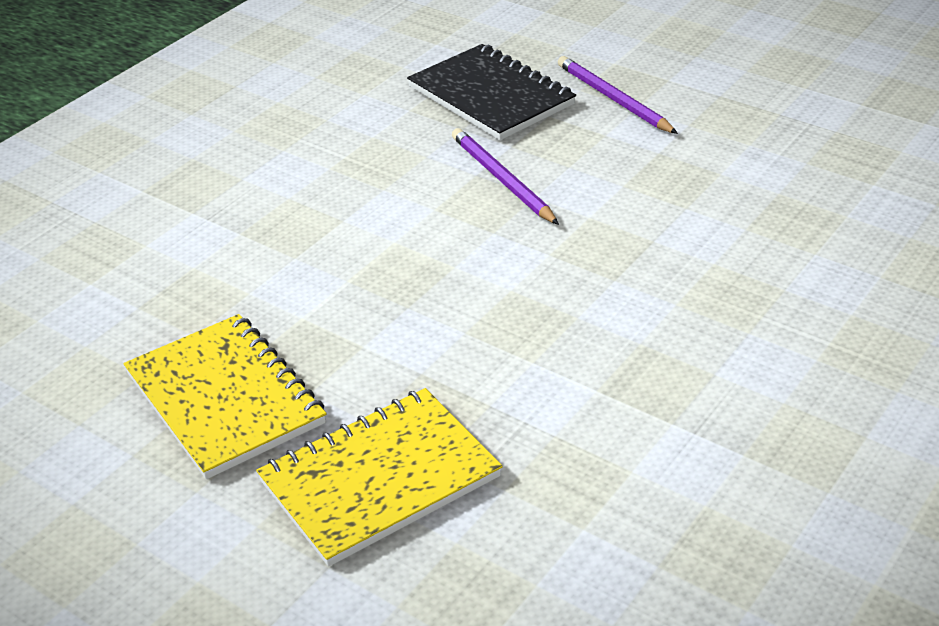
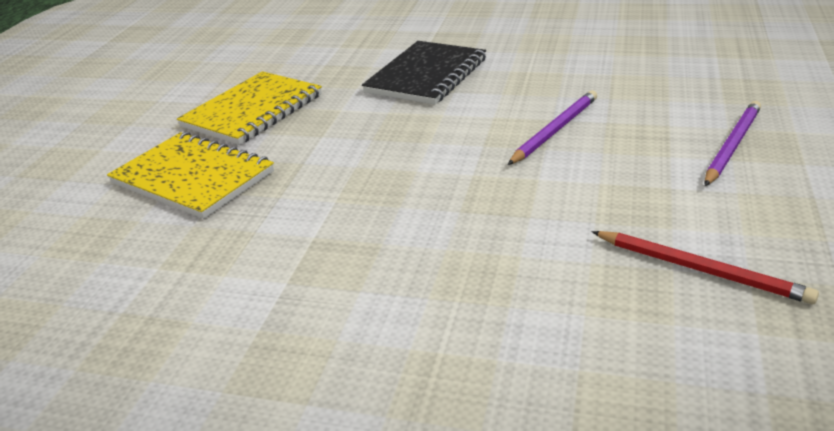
camera: 70 degrees right, 5 degrees down
(491, 96) = (668, 95): black notebook -> black notebook (427, 75)
(786, 180) = (701, 269): none -> red pencil

